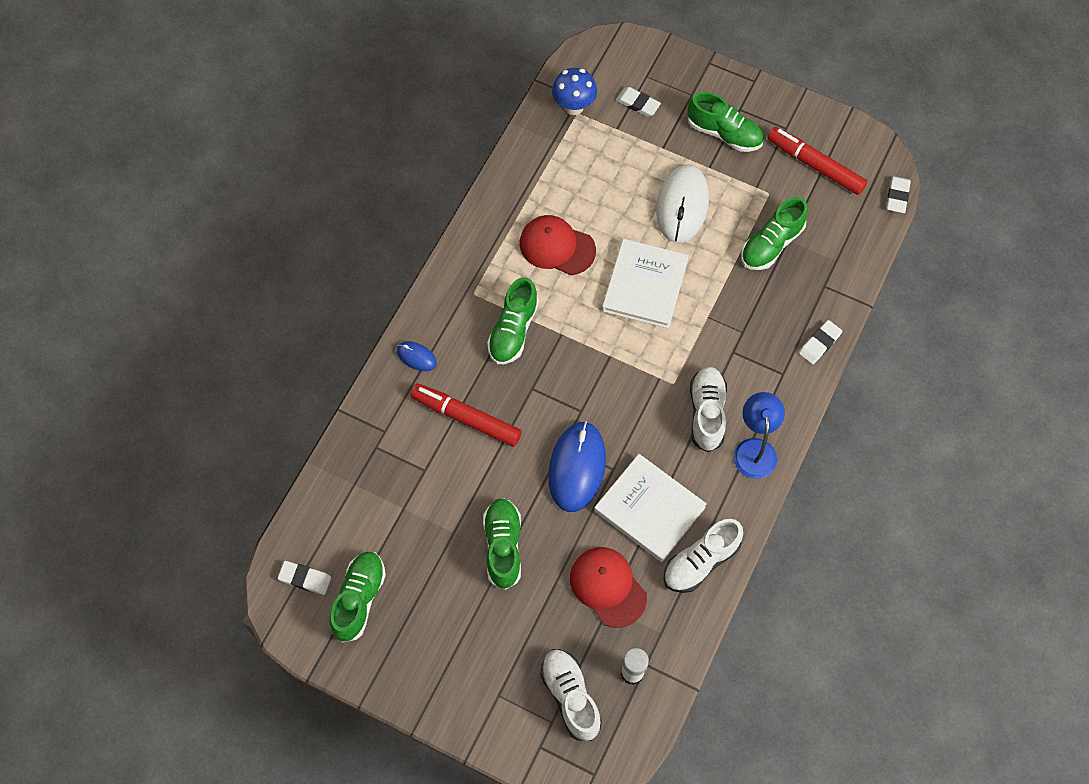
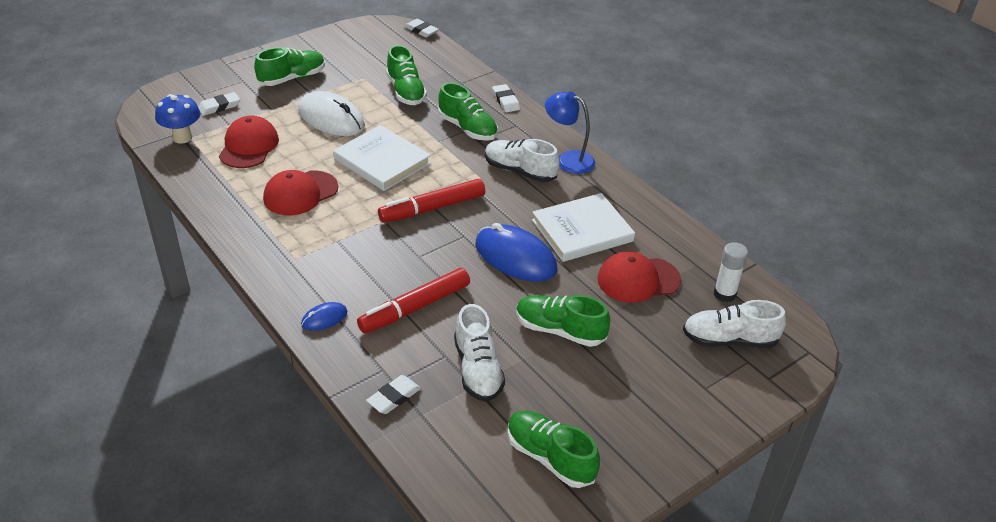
camera: 65 degrees left, 25 degrees down
(305, 578) = (499, 496): white eraser -> white eraser (394, 397)
(513, 330) = (355, 247): green shoe -> green shoe (468, 128)
(595, 165) = (249, 146): none -> red cap
(700, 561) = (646, 220): white shoe -> white shoe (478, 369)
(815, 165) = (362, 52): red marker -> red marker (432, 208)

